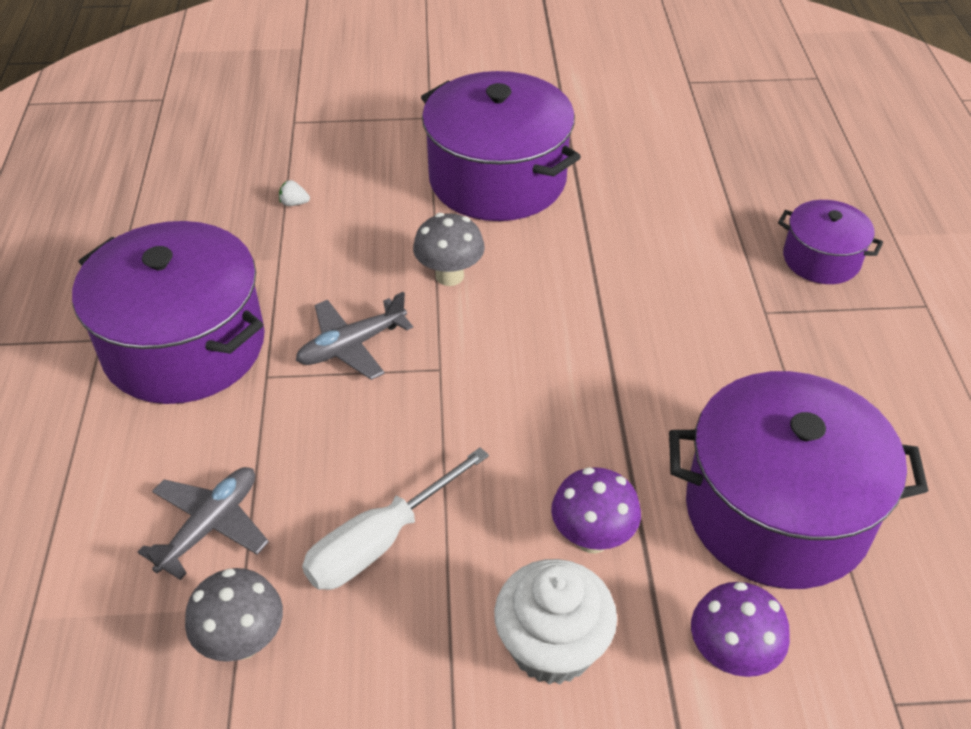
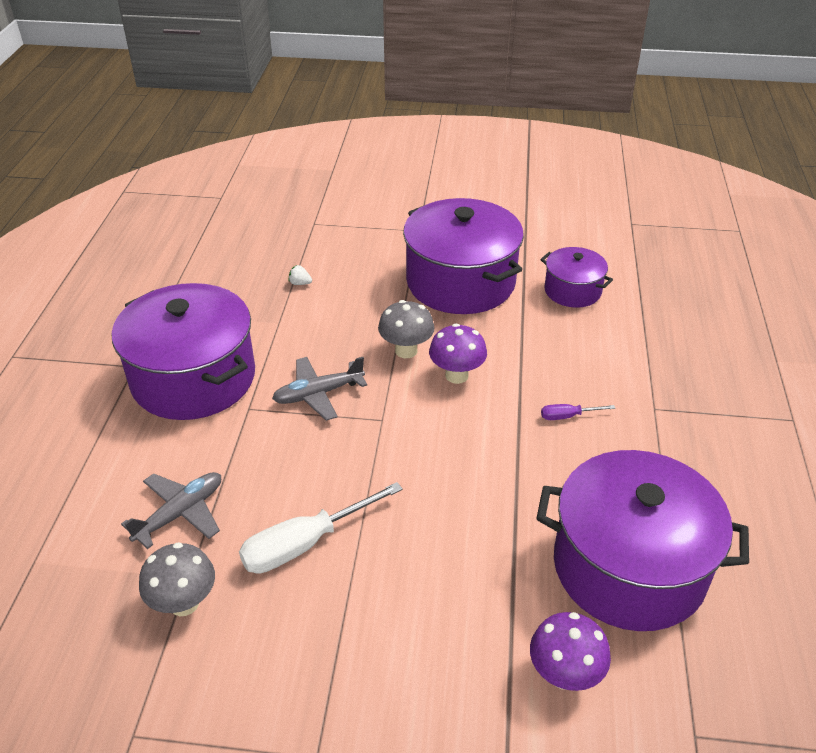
camera: 10 degrees right, 5 degrees down
(552, 646) = (421, 644): white cupcake -> none
(592, 538) = (472, 565): purple mushroom -> purple mushroom (456, 375)
(665, 335) = (568, 416): none -> purple screwdriver
(821, 259) = (711, 372): purple pot -> purple pot (572, 291)

